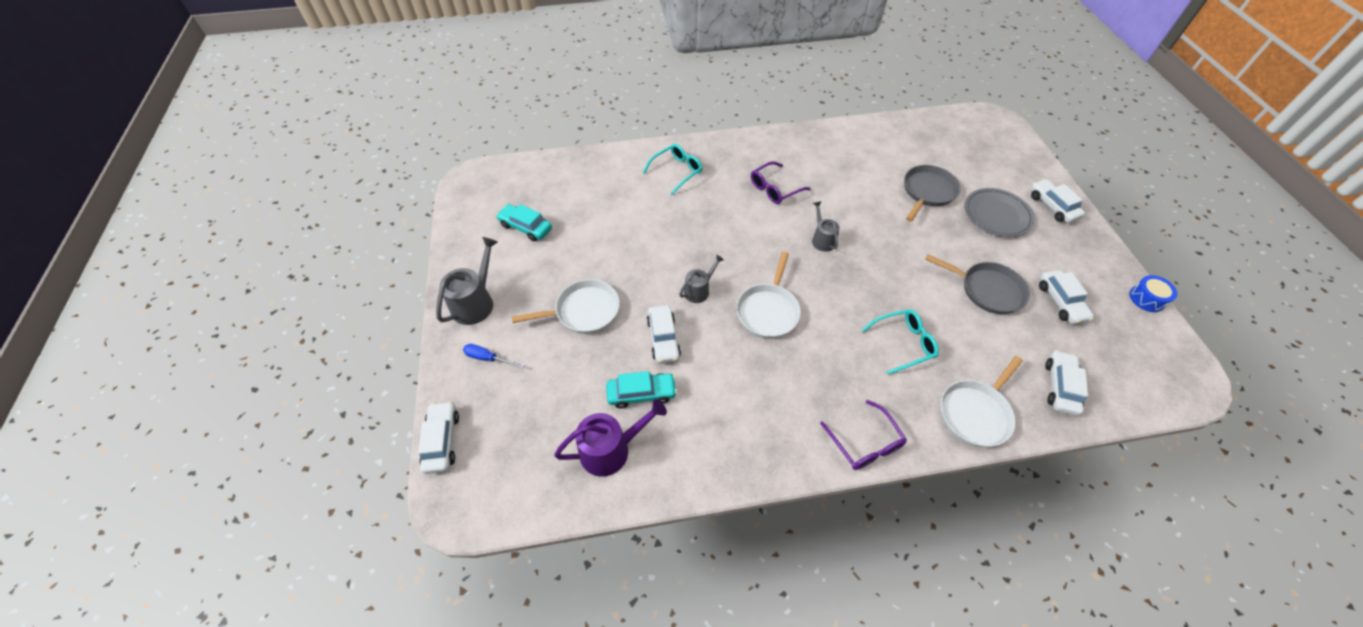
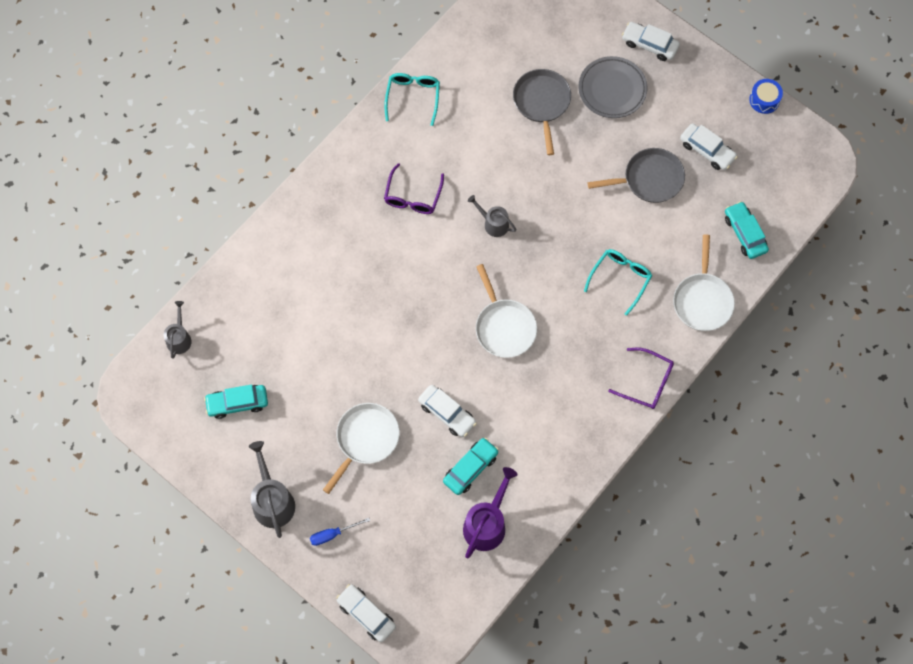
camera: 40 degrees left, 15 degrees up
(676, 171) = (311, 242): turquoise glasses -> turquoise glasses (413, 98)
(699, 290) = (437, 350): grey watering can -> grey watering can (179, 338)
(1060, 387) = (745, 233): white car -> turquoise car

